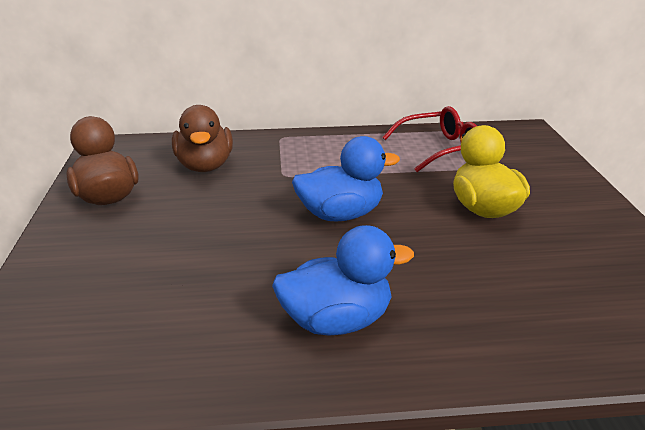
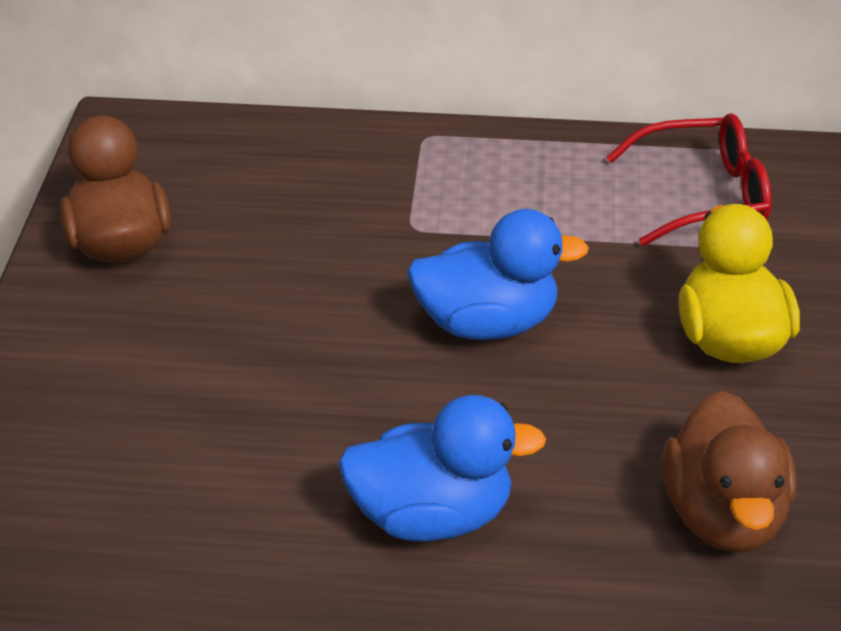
camera: 10 degrees right, 10 degrees up
(205, 166) = (283, 192): brown duck -> brown duck (723, 515)

